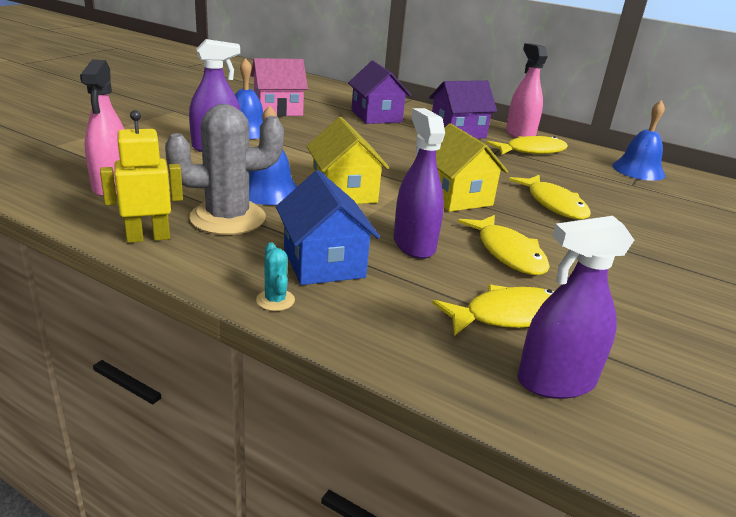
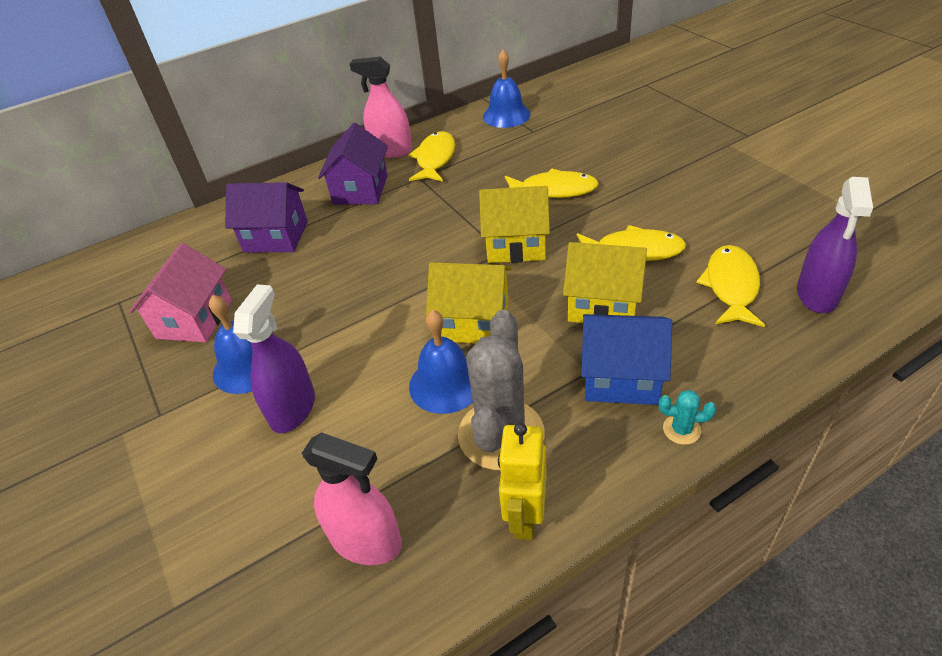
camera: 55 degrees left, 15 degrees up
(414, 245) = (602, 304): purple spray bottle -> yellow house

